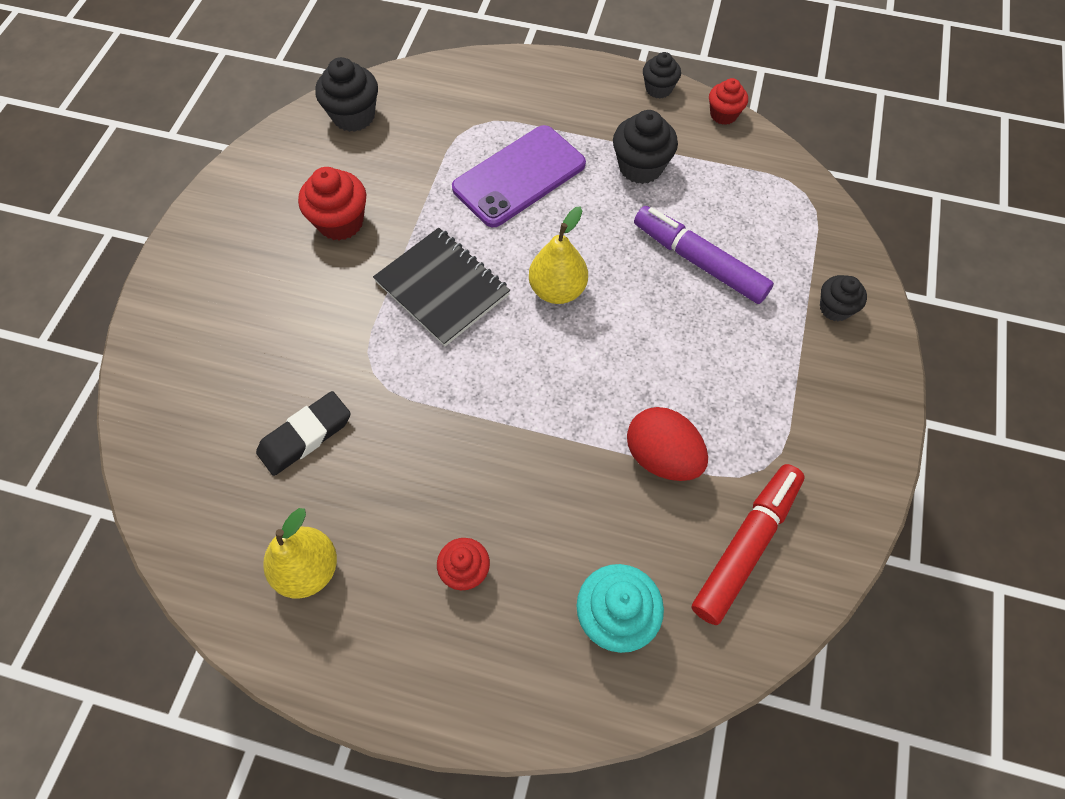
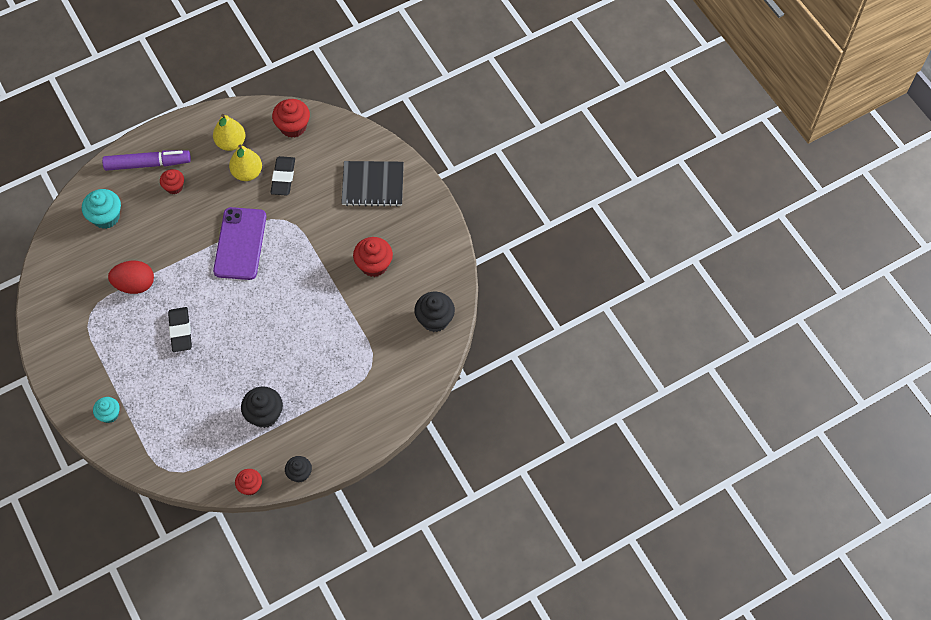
camera: 135 degrees right, 0 degrees up
(198, 508) = (293, 126): none -> red cupcake
(442, 288) = (294, 275): black notebook -> black notebook (373, 185)
(519, 176) = (318, 357): purple phone -> purple phone (240, 244)
(557, 290) = (243, 317): yellow pear -> yellow pear (247, 173)
(654, 338) = (180, 331): none -> black eraser
(699, 262) = (191, 385): purple marker -> purple marker (148, 164)
(746, 546) = (75, 279): red marker -> none
(835, 308) = (109, 414): black cupcake -> turquoise cupcake

